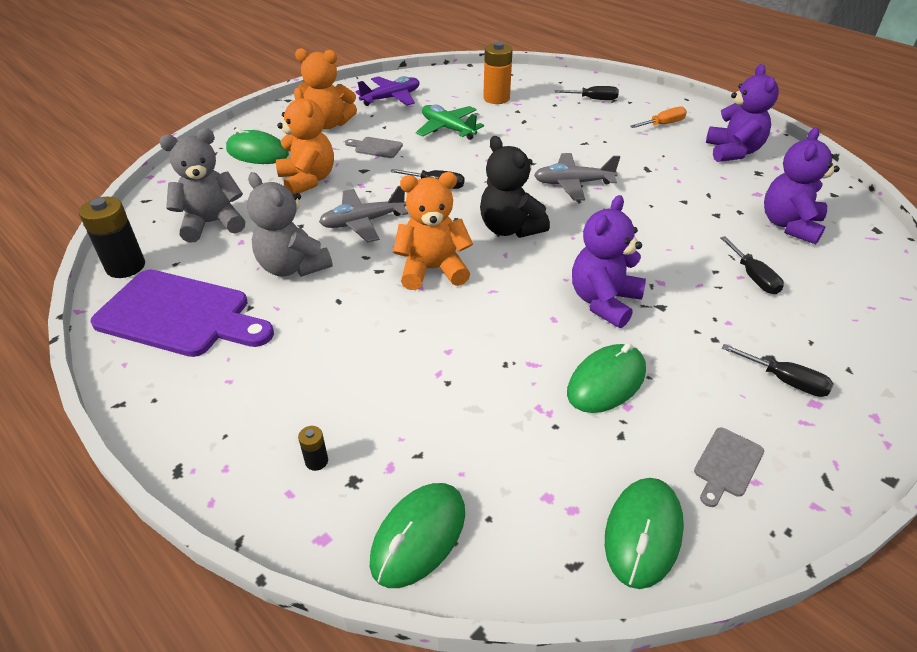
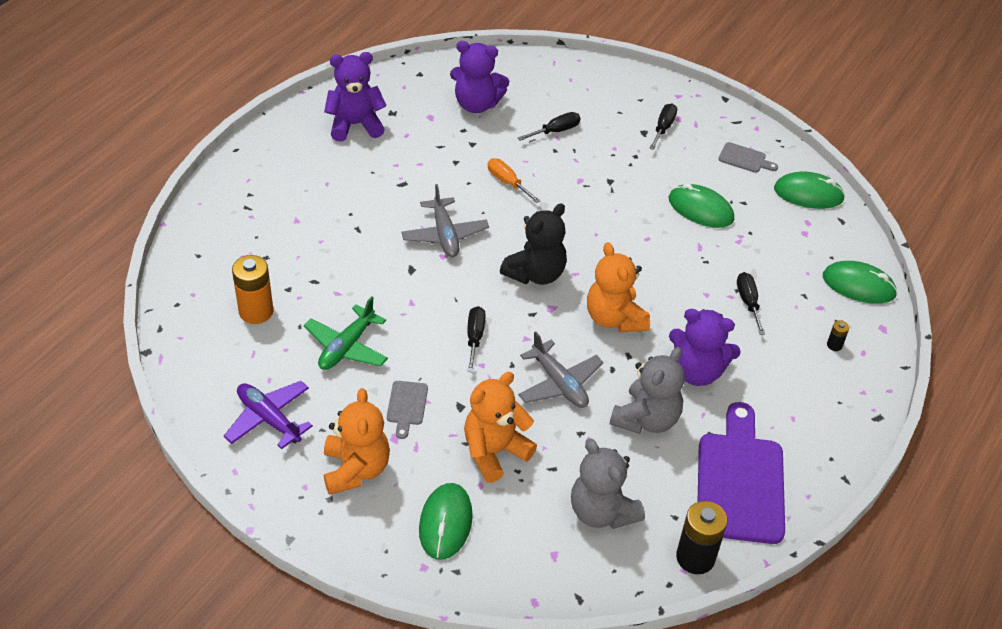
camera: 105 degrees left, 5 degrees up
(593, 99) = (247, 224): black screwdriver -> black screwdriver (748, 302)
(603, 301) = (616, 211): purple teddy bear -> purple teddy bear (697, 371)
(663, 124) = (304, 169): orange screwdriver -> orange screwdriver (507, 182)

